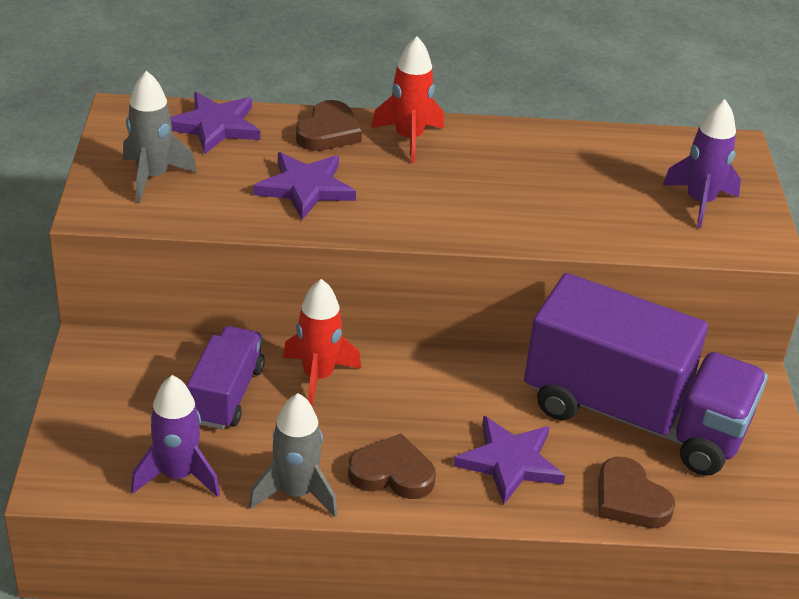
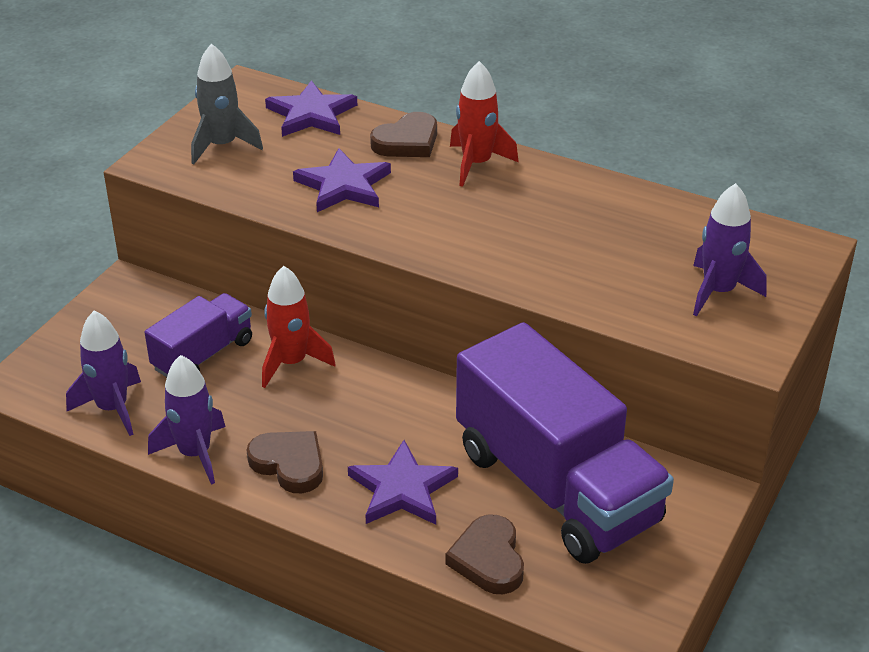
camera: 30 degrees right, 0 degrees up
(295, 493) = (194, 454): grey rocket -> purple rocket

